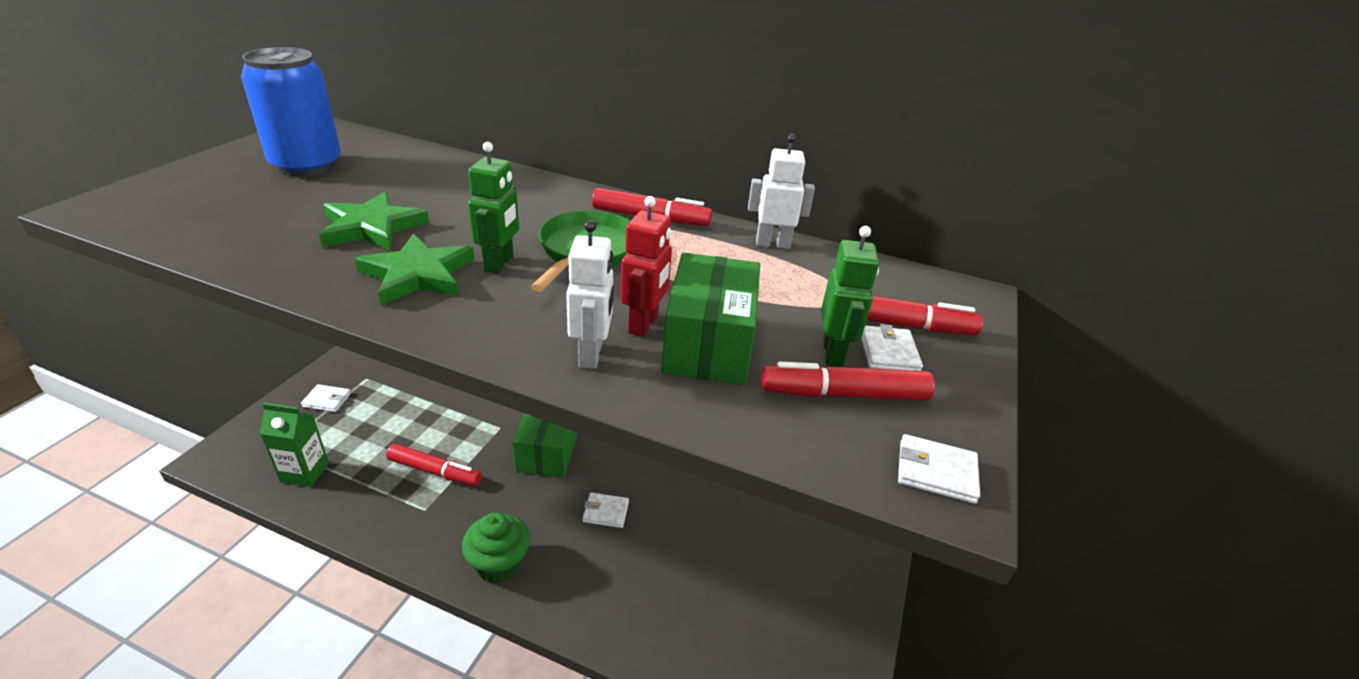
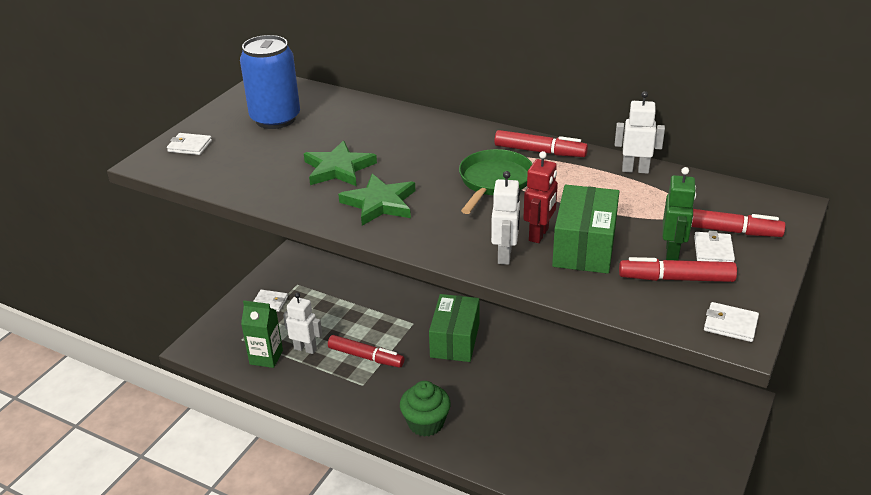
camera: 10 degrees right, 0 degrees up
(359, 461) = (305, 349): none -> white robot
(499, 264) = (433, 193): green robot -> none
(605, 512) = (506, 388): white wallet -> white wallet (190, 146)

